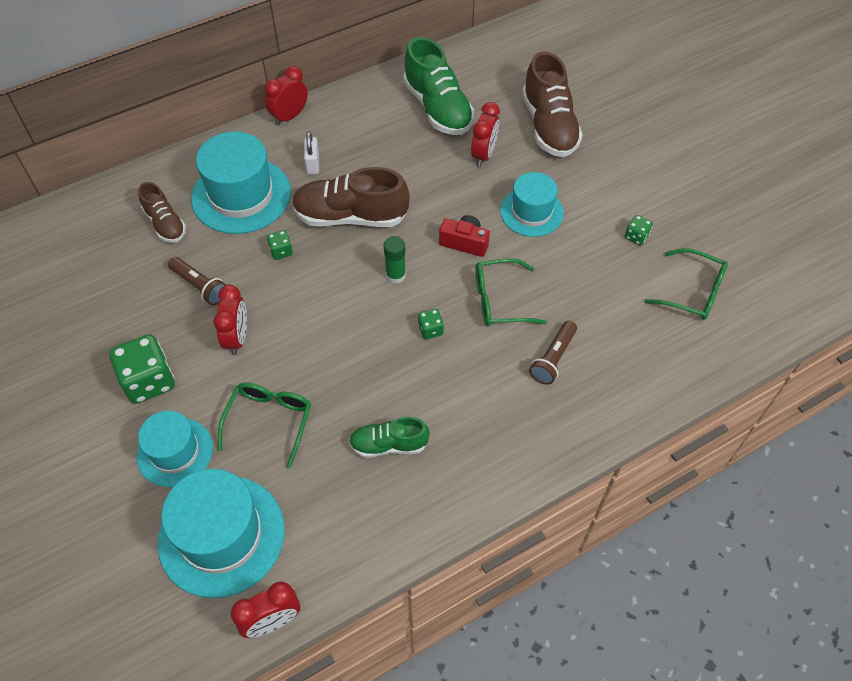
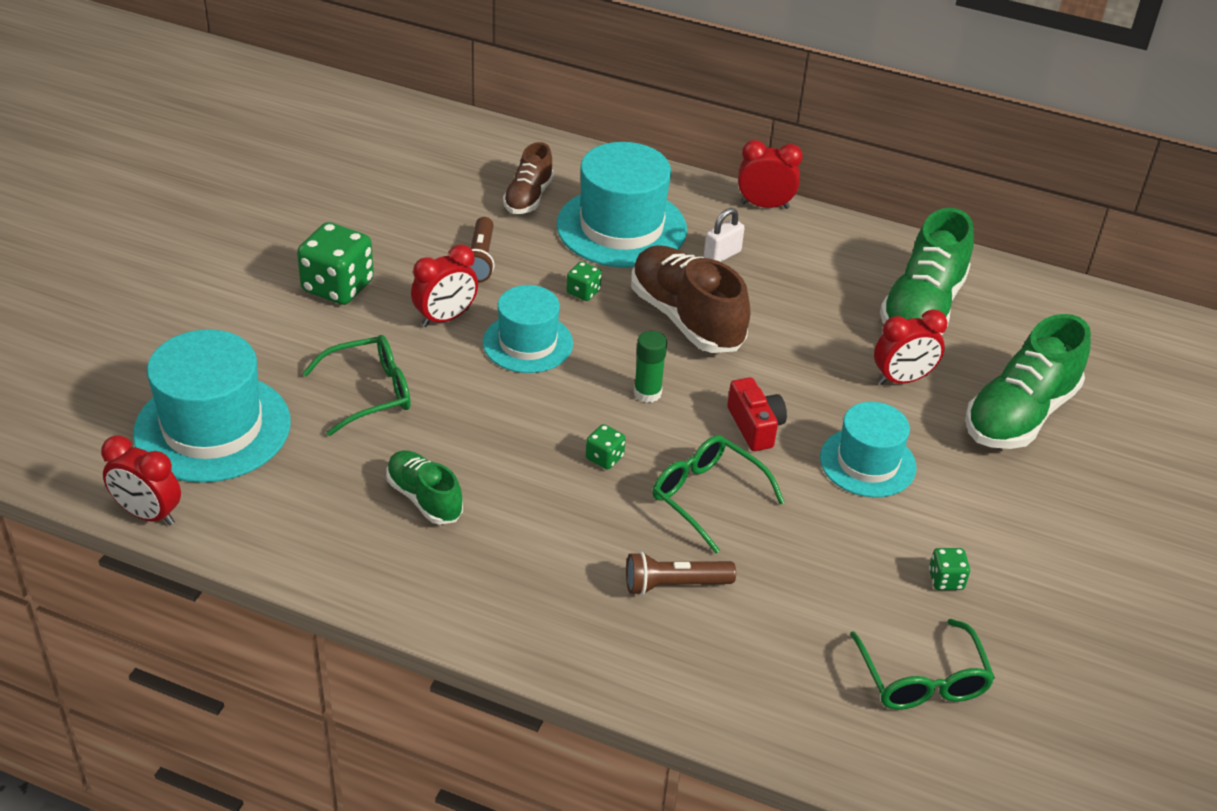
camera: 50 degrees right, 15 degrees down
(175, 452) = (276, 346): turquoise hat -> turquoise hat (527, 343)
(549, 126) = (1020, 414): brown shoe -> green shoe

